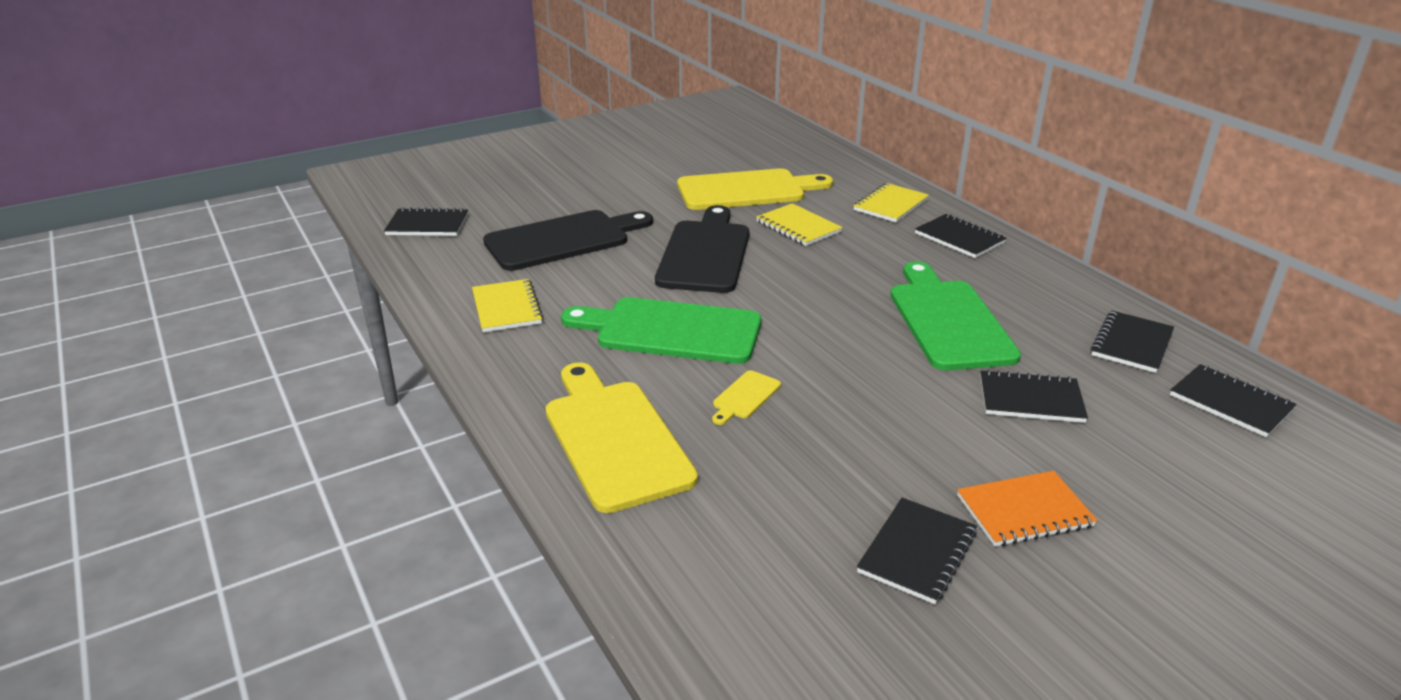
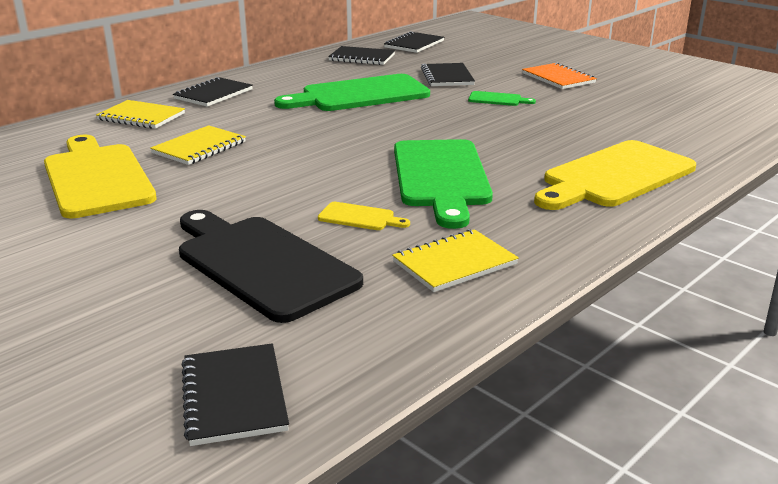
camera: 105 degrees left, 5 degrees down
(705, 253) = (275, 181): black cutting board -> none
(745, 397) = (516, 142): yellow cutting board -> yellow cutting board (359, 217)
(915, 421) = (497, 99): none -> green cutting board
(917, 552) = (619, 96): black notebook -> none

